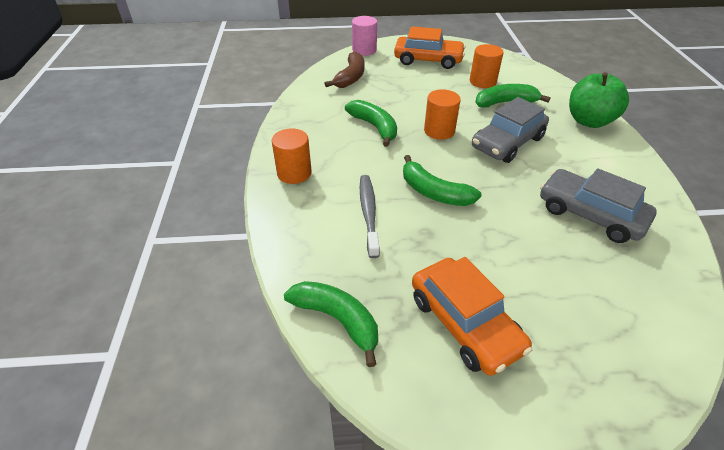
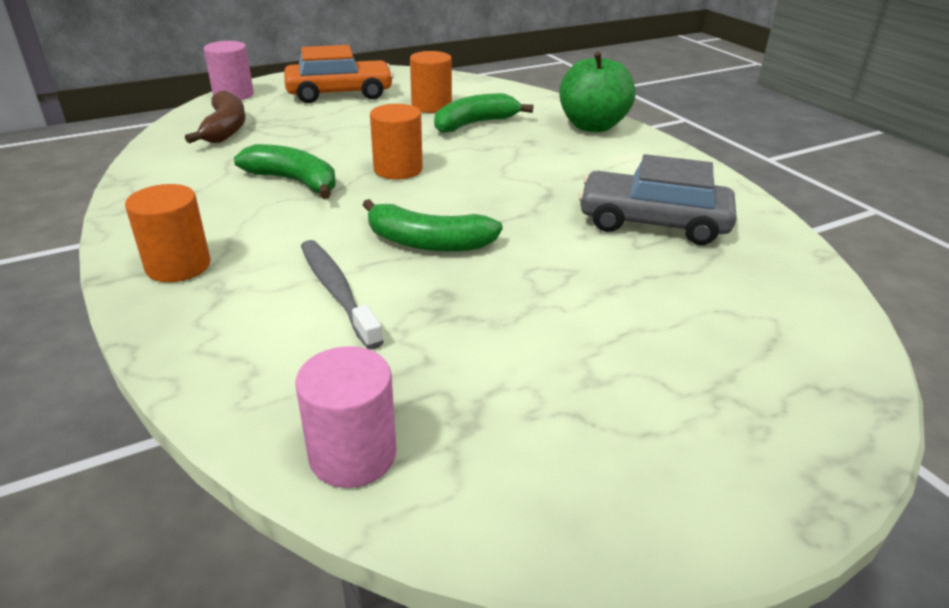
camera: 25 degrees left, 10 degrees down
(337, 320) = (353, 455): green banana -> pink cylinder
(465, 323) = (562, 395): orange car -> none
(507, 143) = (502, 166): grey car -> none

